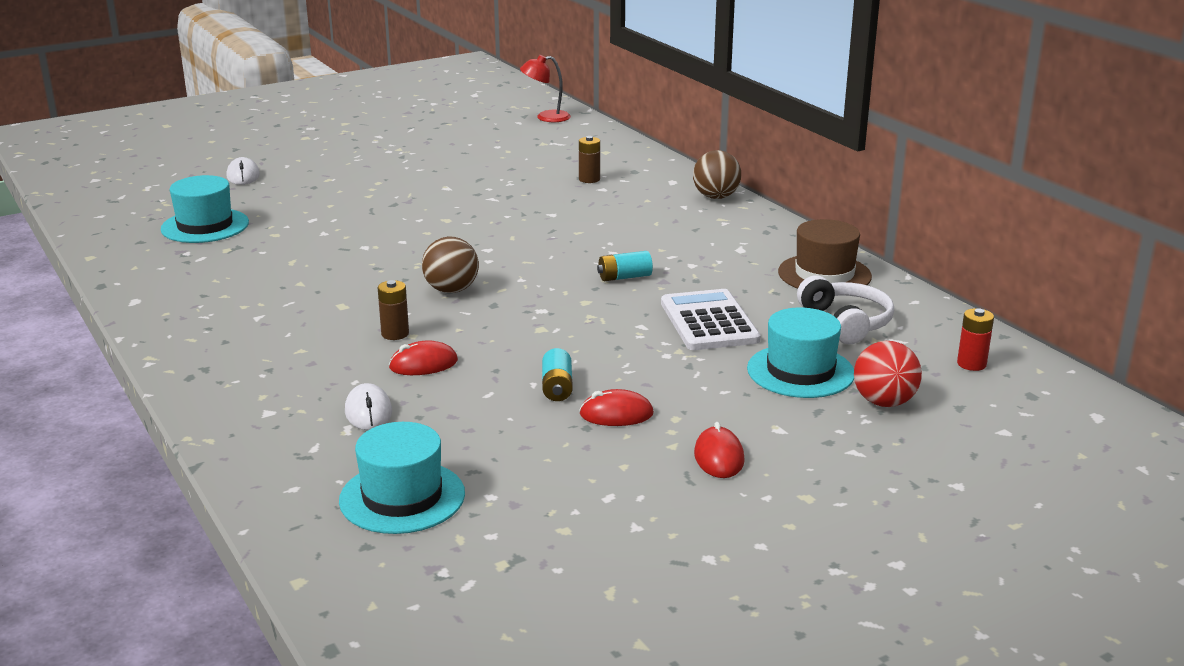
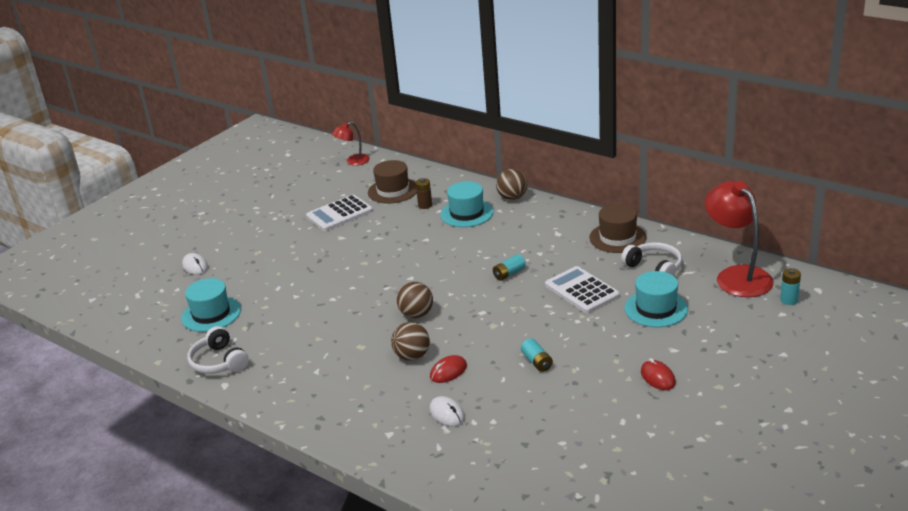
camera: 20 degrees left, 5 degrees up
(156, 276) = (218, 362): none -> white headphones
(395, 334) = (412, 356): brown battery -> brown ball
(402, 497) = (516, 460): turquoise hat -> turquoise hat (466, 213)
(471, 164) = (339, 214): none -> white calculator
(564, 156) = (393, 190): none -> brown hat
(616, 414) = (583, 368): red mouse -> none
(884, 402) = (712, 315): red ball -> none
(971, 364) = (737, 276): red battery -> red lamp
(1032, 417) = (789, 300): none -> turquoise battery

